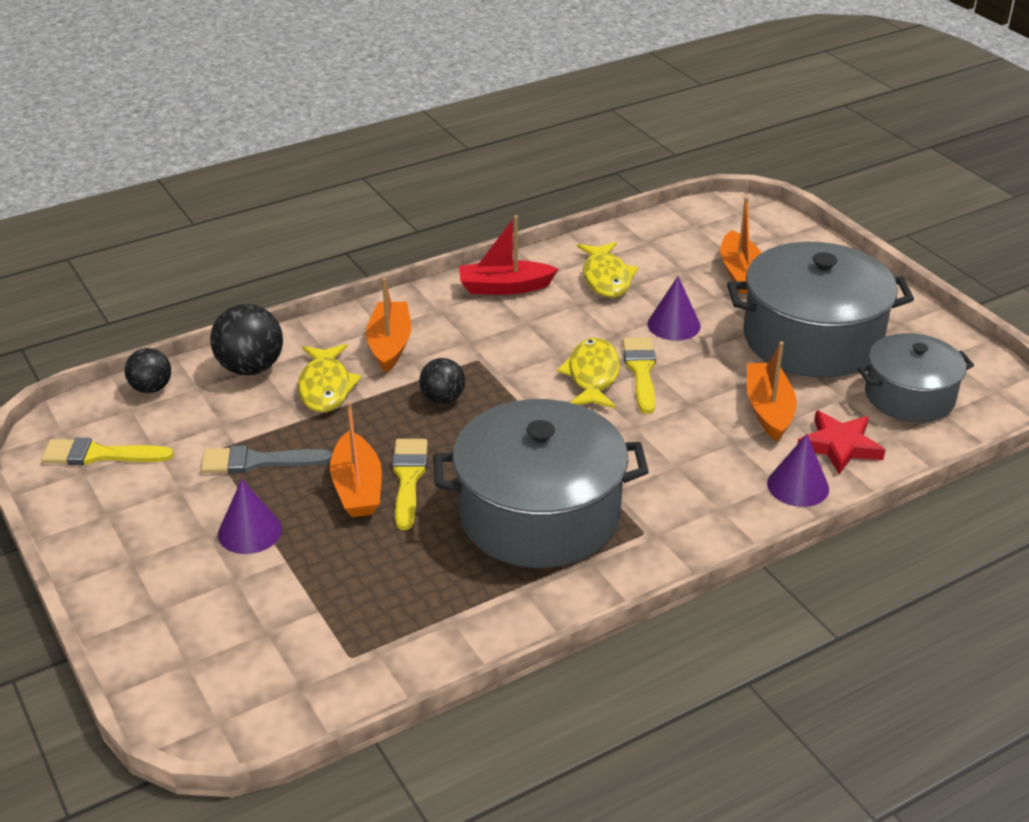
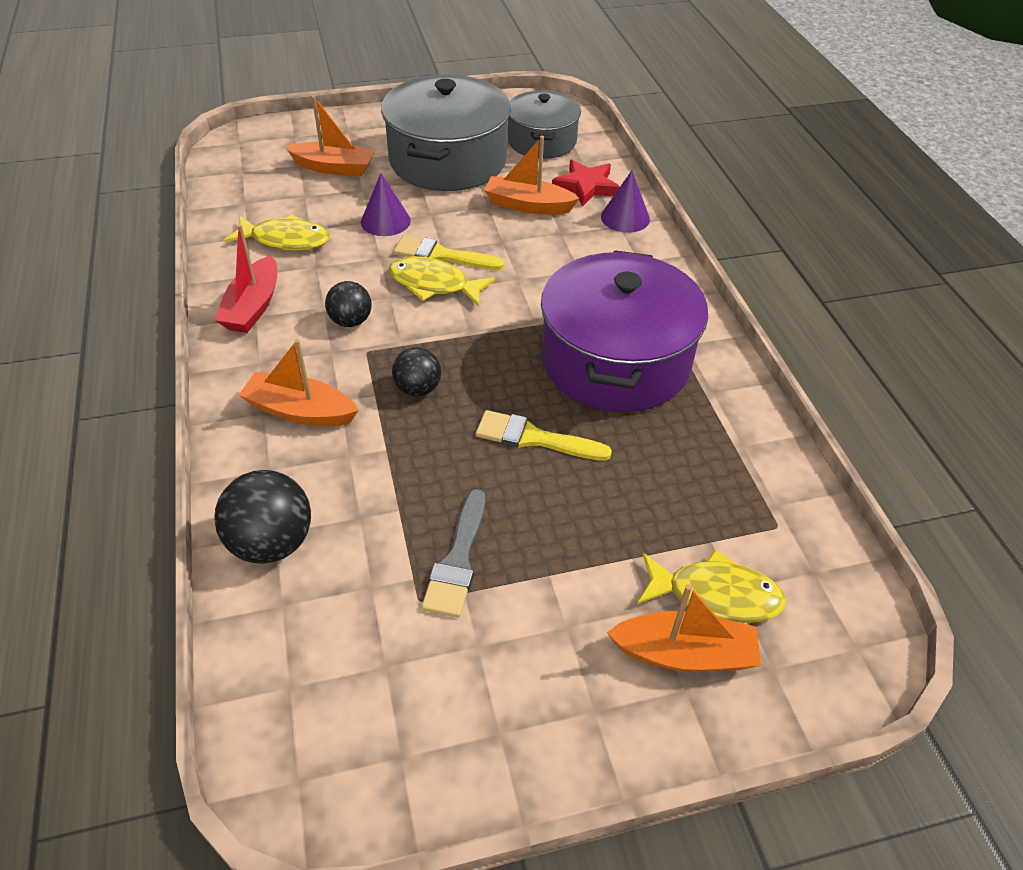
camera: 75 degrees left, 10 degrees up
(99, 455) = (373, 733): yellow brush -> none
(151, 388) = (255, 657): black ball -> black ball (351, 321)
(250, 531) = (576, 583): purple cone -> none
(325, 387) = (348, 478): yellow fish -> yellow fish (715, 595)
(357, 488) = (535, 480): orange boat -> orange boat (684, 653)
(539, 514) = (615, 361): grey pot -> purple pot

